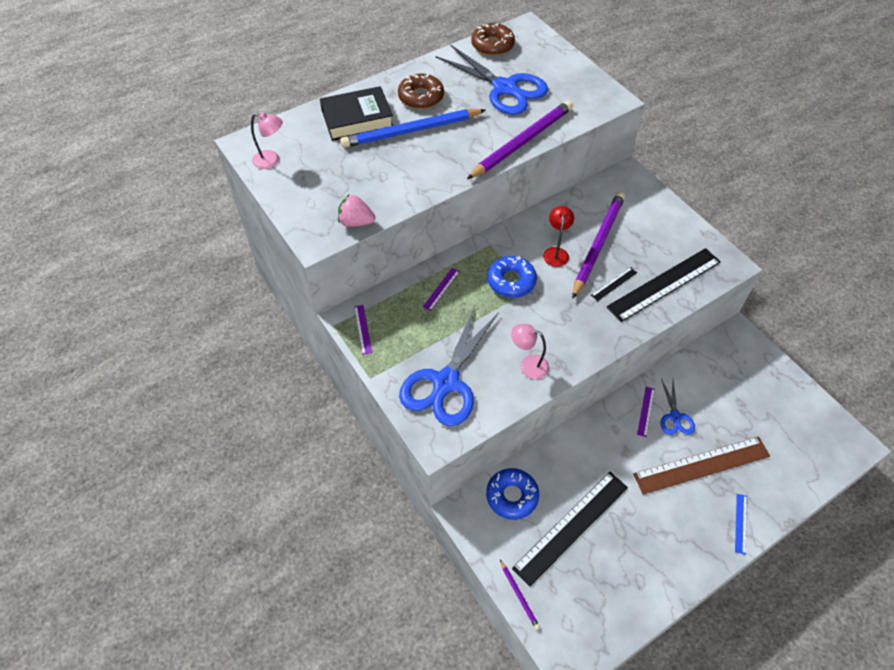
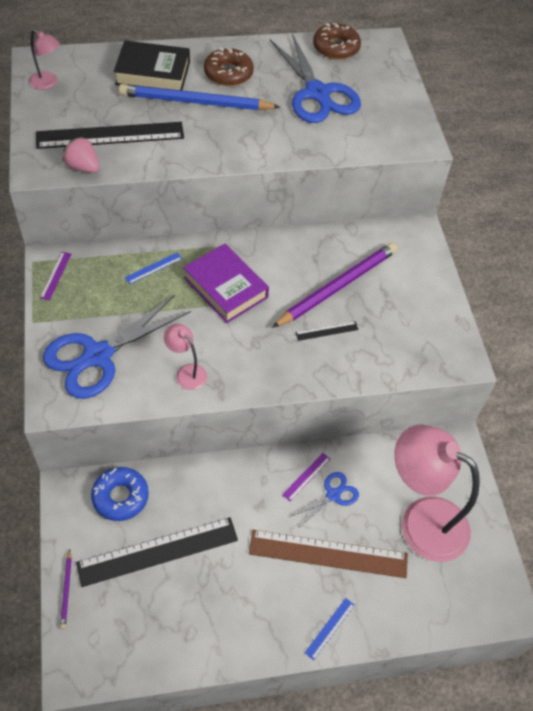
camera: 20 degrees right, 0 degrees up
(441, 289) = (153, 268): purple ruler -> blue ruler
(511, 281) = (225, 287): blue donut -> purple book
(522, 142) = (296, 151): purple pencil -> none
(556, 252) = (289, 277): red lamp -> none
(664, 284) = (379, 352): black ruler -> black ruler (110, 135)
(675, 417) = (333, 495): blue scissors -> blue scissors turned 150 degrees counterclockwise
(751, 406) = (421, 520): none -> pink lamp

